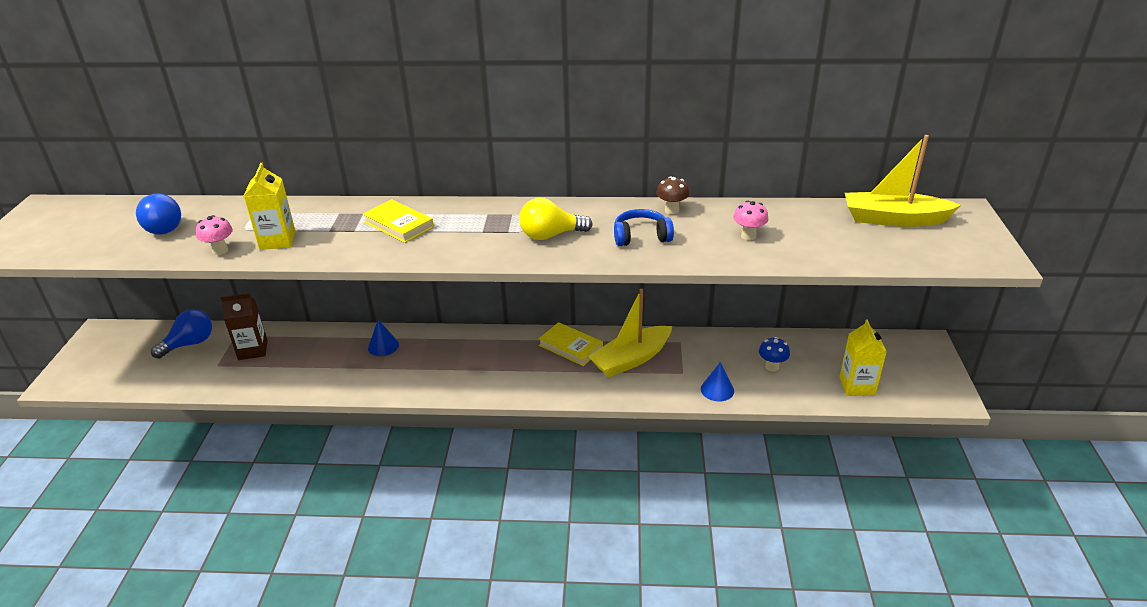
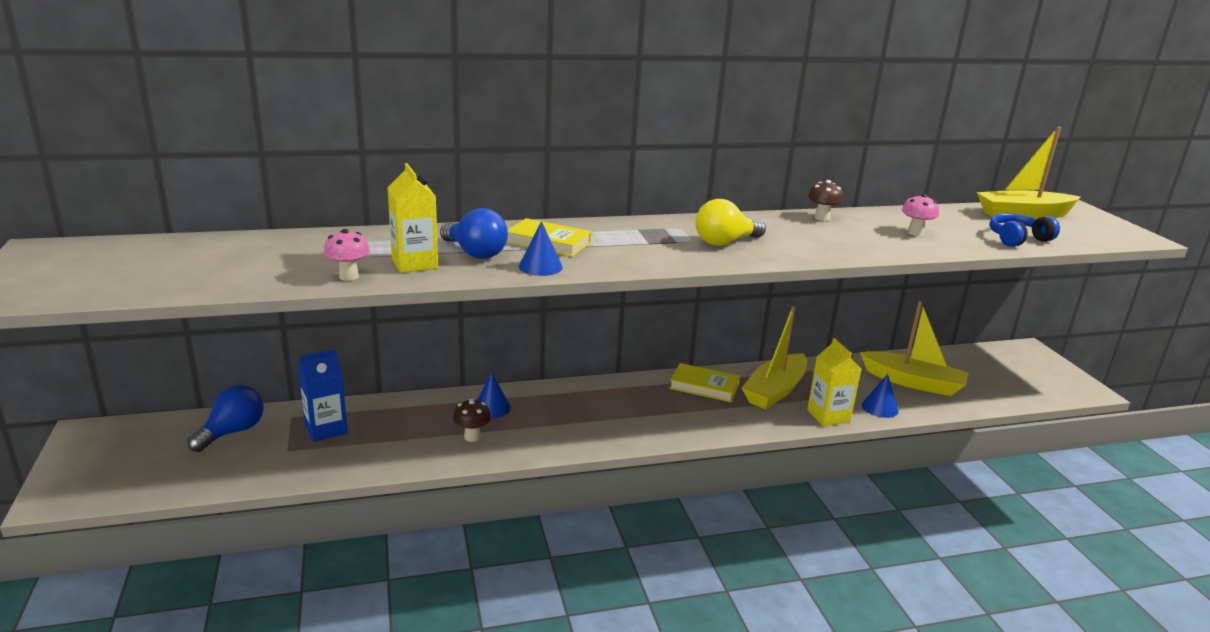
camera: 20 degrees left, 10 degrees down
(163, 227) = (246, 259): blue light bulb -> blue light bulb (475, 253)
(253, 350) = (326, 429): brown carton -> blue carton
(352, 371) = (472, 437): none -> brown mushroom
(370, 252) = (540, 267): none -> blue cone
(641, 237) = (817, 238): blue headphones -> blue headphones (1018, 239)
(772, 367) = (913, 382): blue mushroom -> yellow boat
(857, 386) = (1001, 390): yellow carton -> yellow carton (828, 416)

